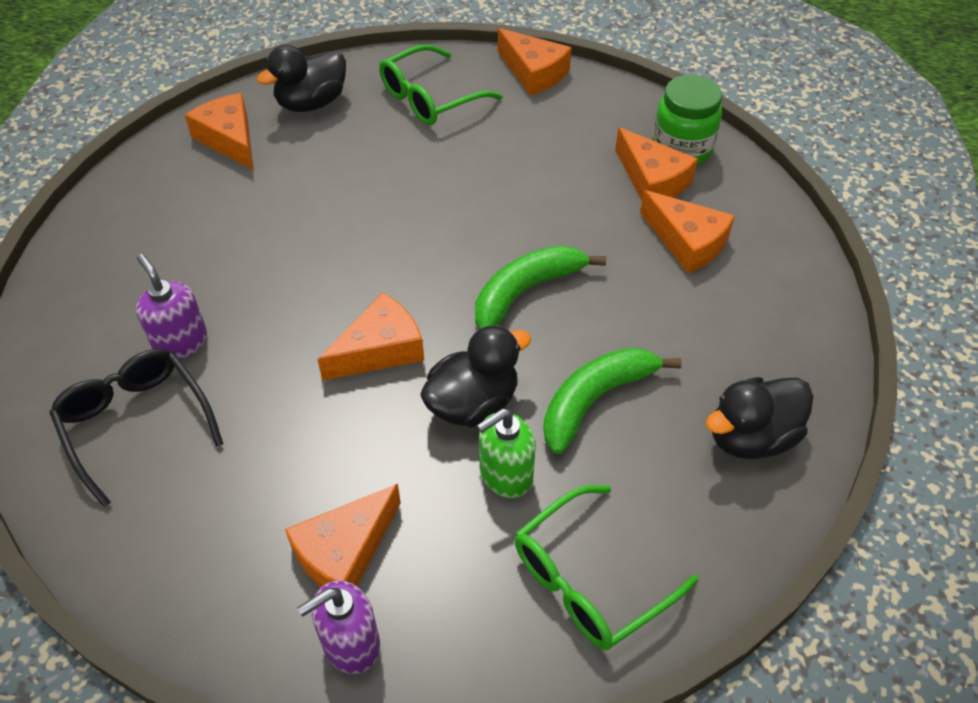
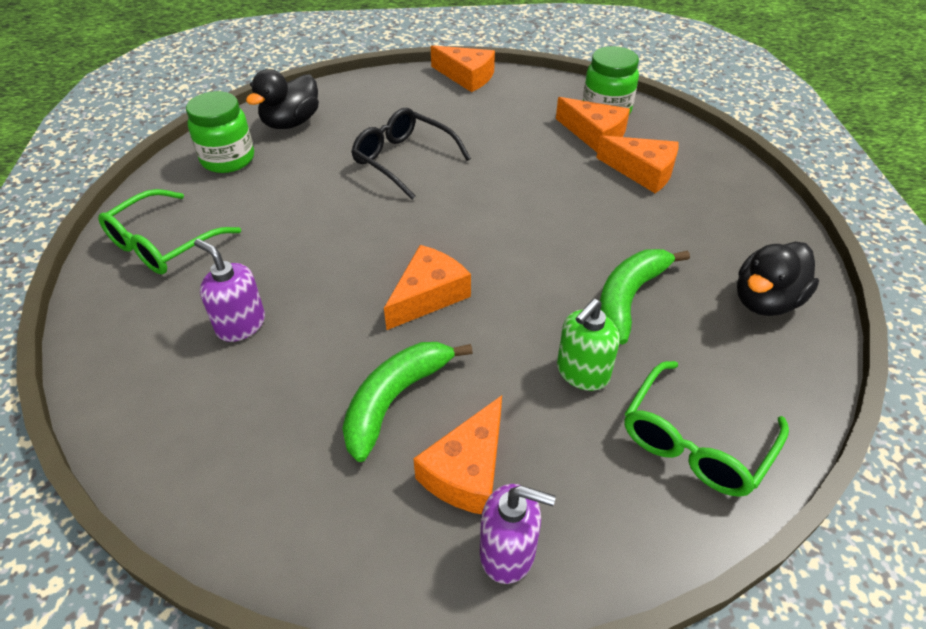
camera: 15 degrees left, 5 degrees down
(136, 424) = (221, 403): black glasses -> black glasses (403, 160)
(229, 139) = (228, 159): orange cheese -> green jar
(350, 643) = (508, 552): purple soap dispenser -> purple soap dispenser turned 120 degrees counterclockwise
(430, 98) = (390, 105): green glasses -> green glasses (163, 244)
(473, 404) = (528, 322): black duck -> none
(525, 292) = (532, 229): green banana -> green banana (394, 400)

